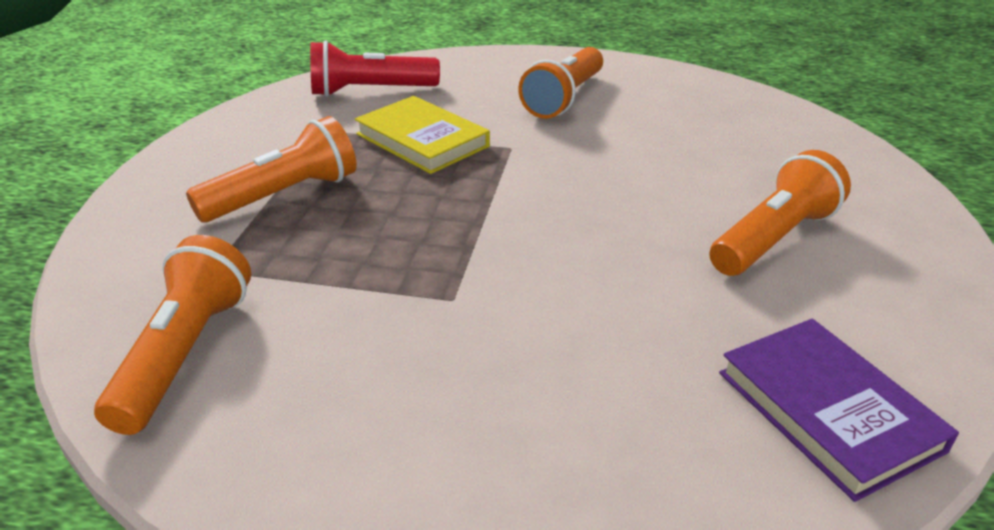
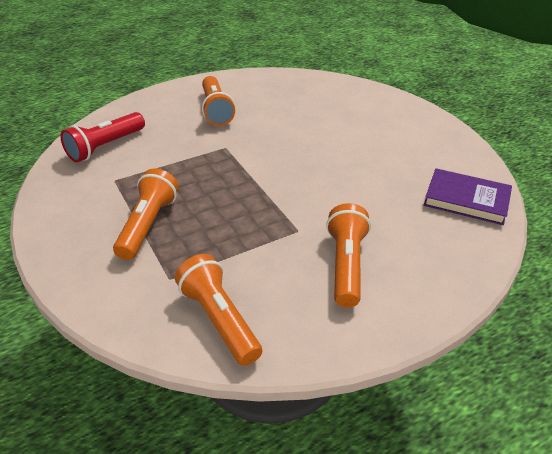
camera: 40 degrees left, 5 degrees up
(422, 140) = (176, 163): yellow book -> none
(774, 238) = (380, 142): orange flashlight -> orange flashlight (346, 264)

